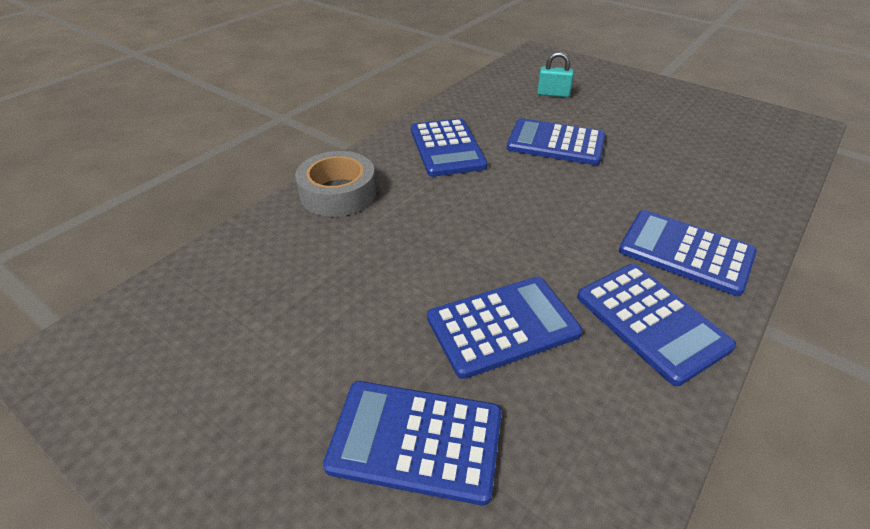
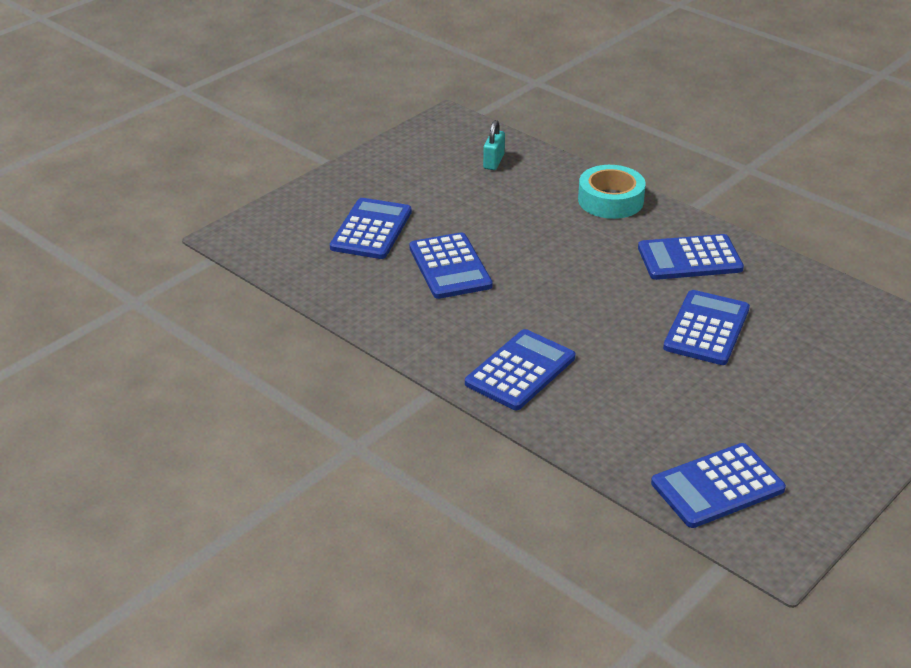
camera: 95 degrees right, 5 degrees down
(338, 193) = (610, 200): grey tape -> turquoise tape
(553, 94) = (831, 345): turquoise padlock -> turquoise padlock (493, 162)
(651, 321) = (444, 332): blue calculator -> blue calculator (717, 486)

